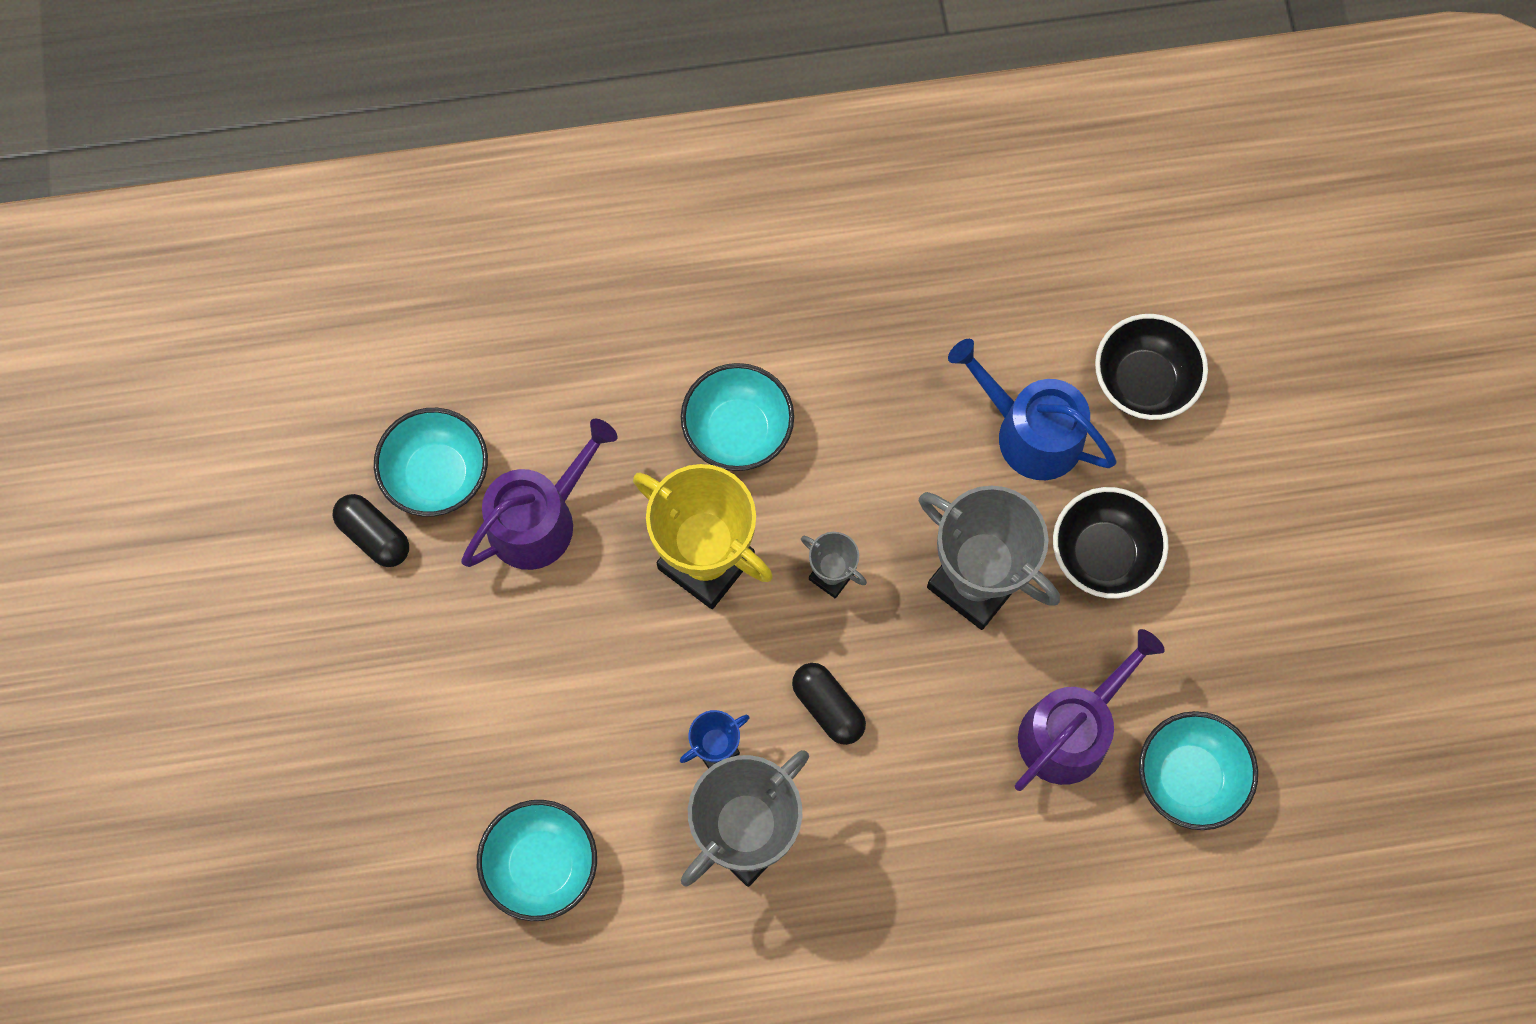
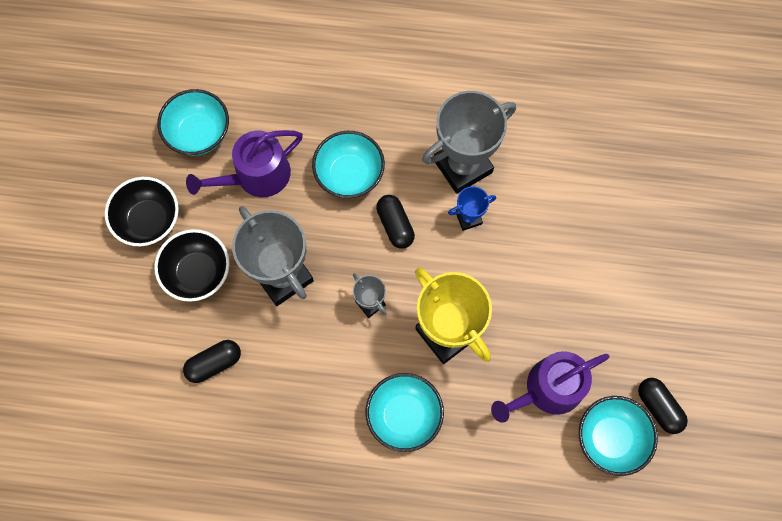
camera: 165 degrees left, 0 degrees up
(542, 865) = (585, 180): turquoise bowl -> turquoise bowl (349, 175)
(1029, 432) = (214, 363): blue watering can -> black capsule
(1143, 382) = (128, 378): black bowl -> black bowl (149, 220)

